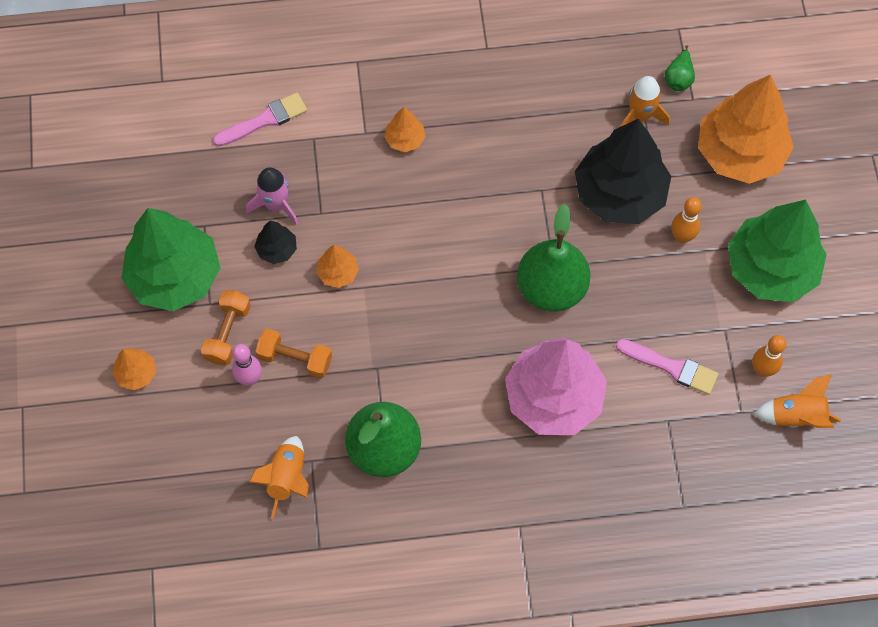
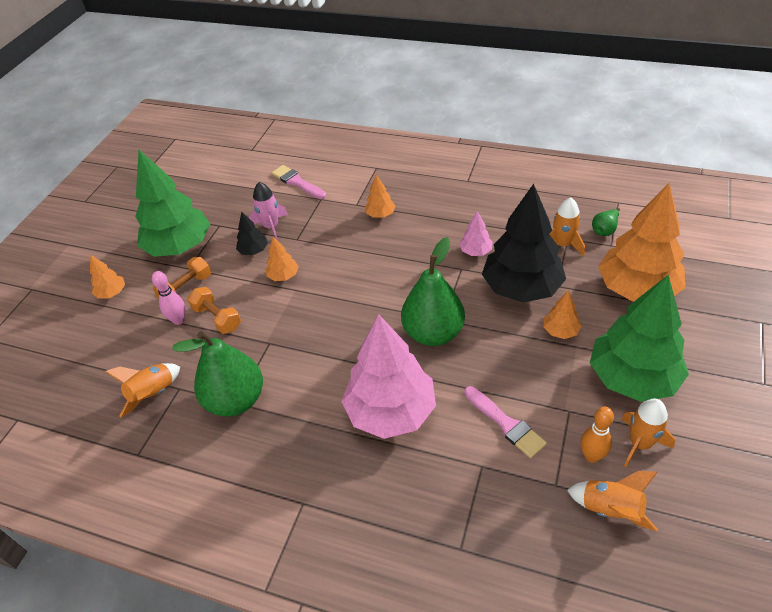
camera: 30 degrees right, 20 degrees down
(265, 120) = (297, 182): pink brush -> pink brush turned 135 degrees counterclockwise
(547, 159) = (475, 251): none -> pink tree
(682, 237) = (560, 331): orange bowling pin -> orange tree
(800, 339) = (640, 443): none -> orange rocket

